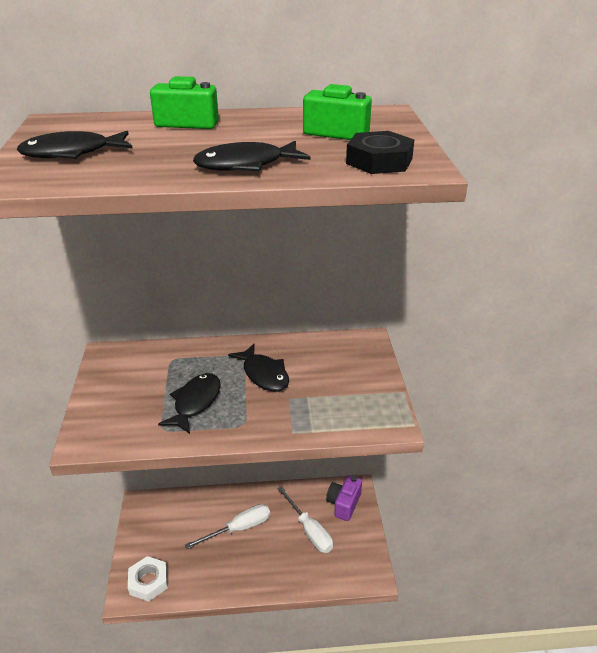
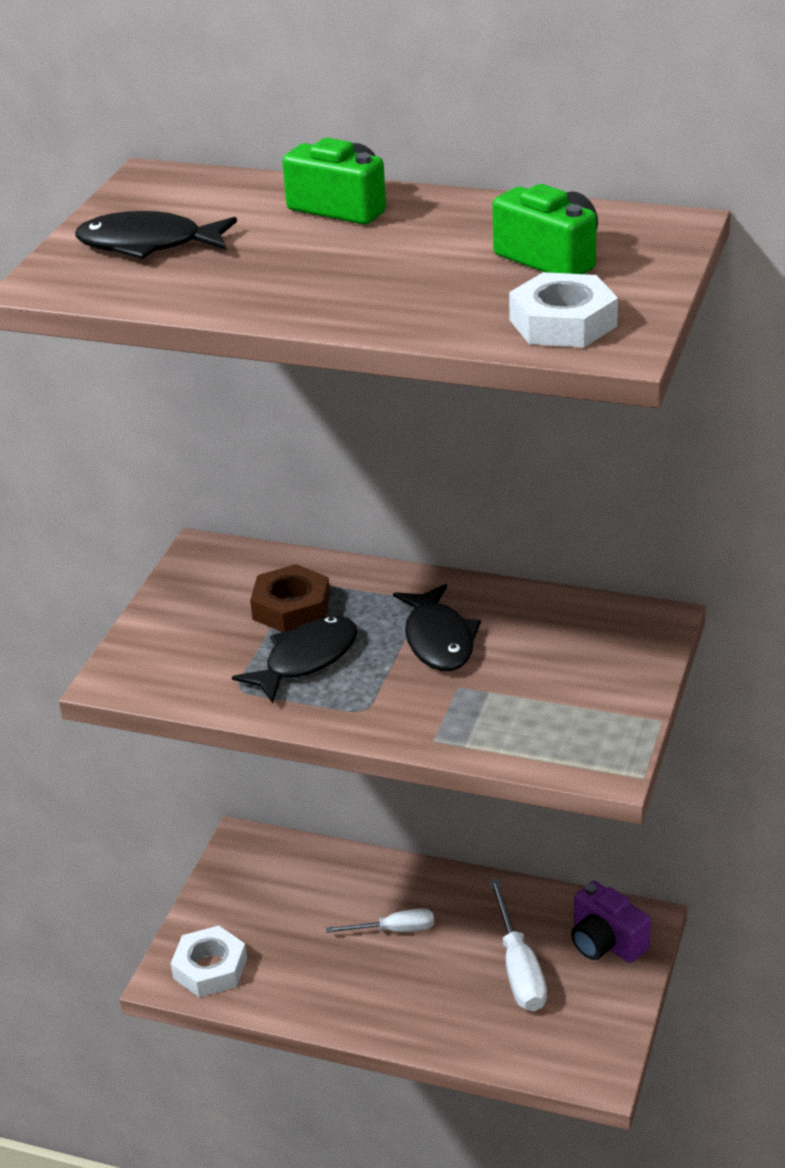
camera: 25 degrees right, 0 degrees up
(172, 374) = (291, 607): none -> brown nut
(239, 528) = (394, 930): white screwdriver -> white screwdriver, size x0.64
(246, 165) = (365, 301): black fish -> none
(344, 504) = (606, 942): purple camera -> purple camera turned 90 degrees counterclockwise
(379, 161) = (563, 323): black nut -> white nut

